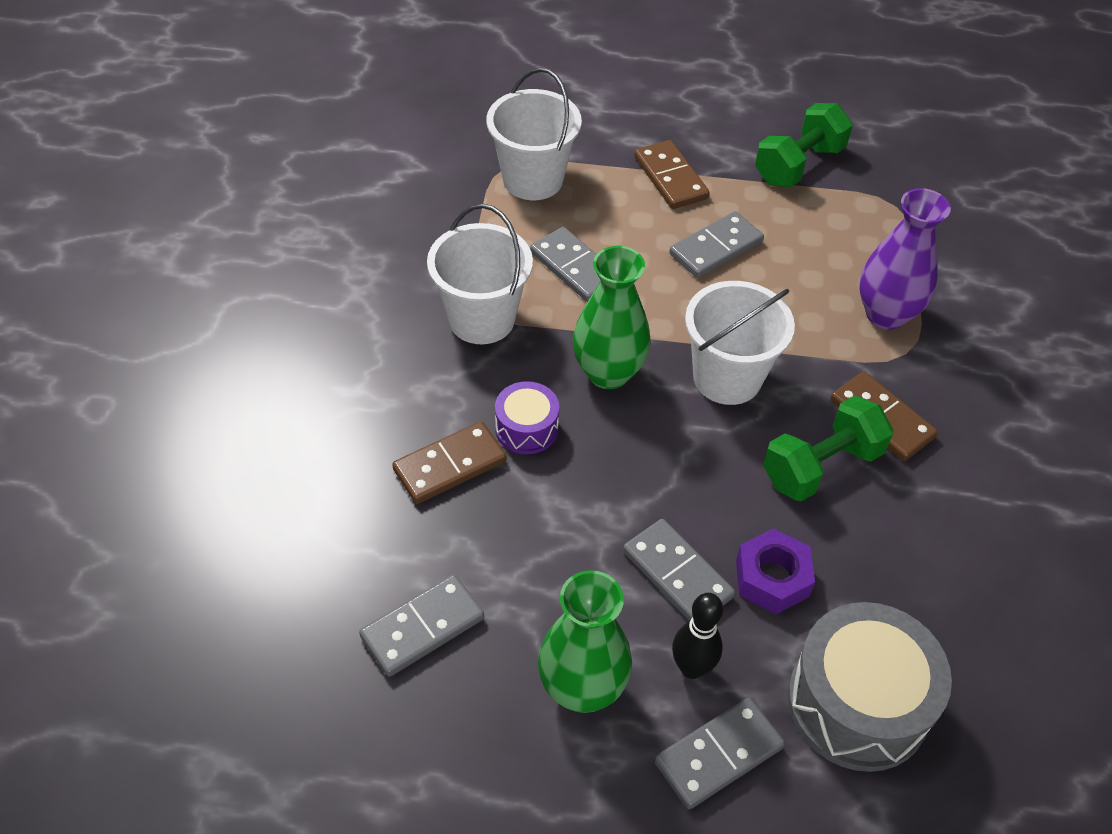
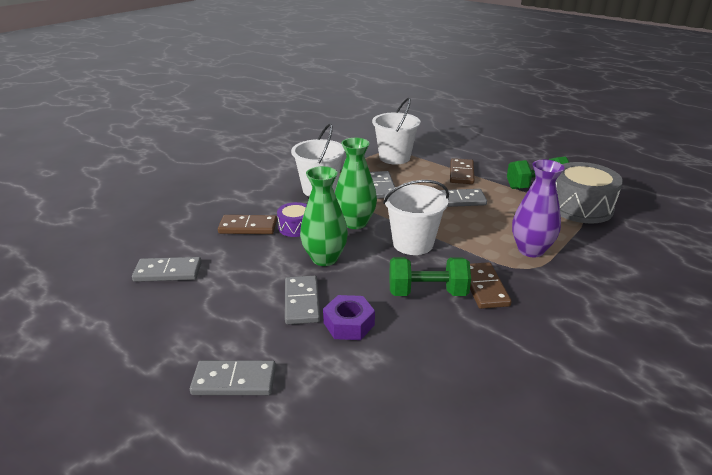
camera: 35 degrees right, 20 degrees down
(582, 688) = (204, 323): green vase -> green vase (324, 258)
(692, 668) = (265, 340): black bowling pin -> none
(857, 703) = (335, 398): grey drum -> grey drum (580, 207)

